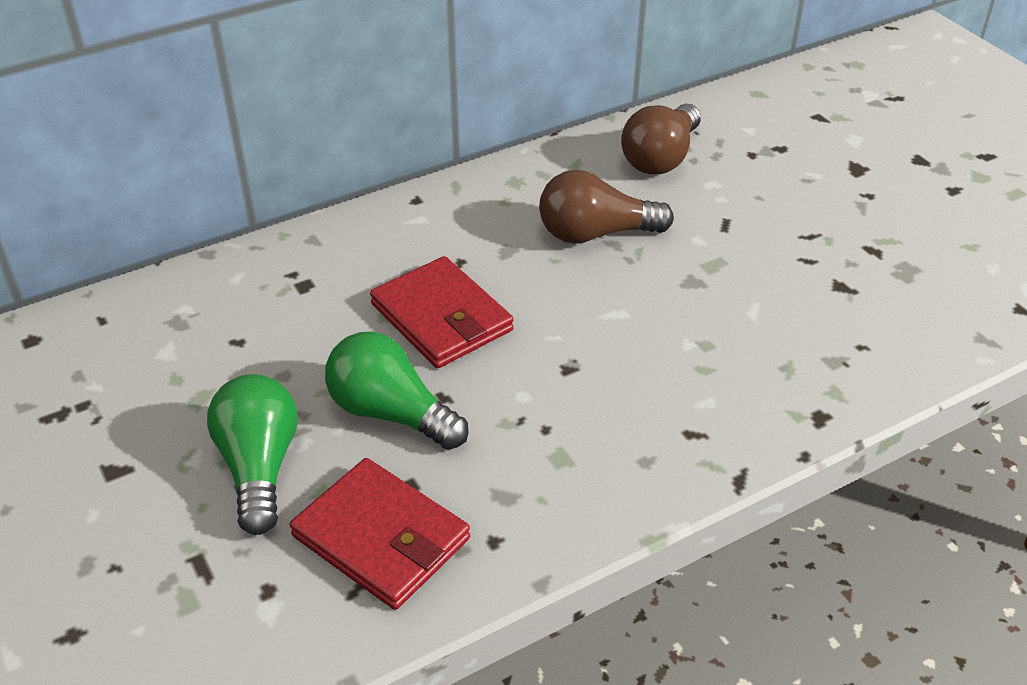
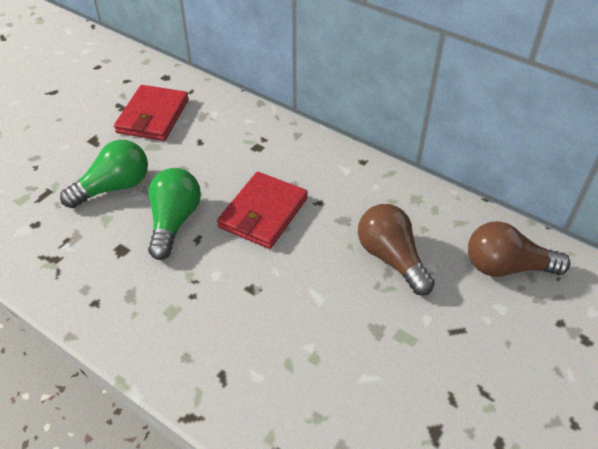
camera: 65 degrees right, 5 degrees up
(381, 538) = (82, 253): red wallet -> red wallet (153, 116)

